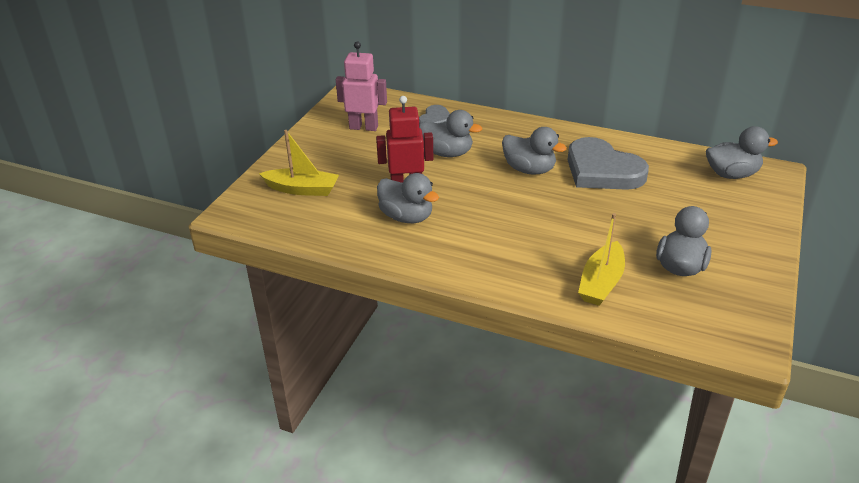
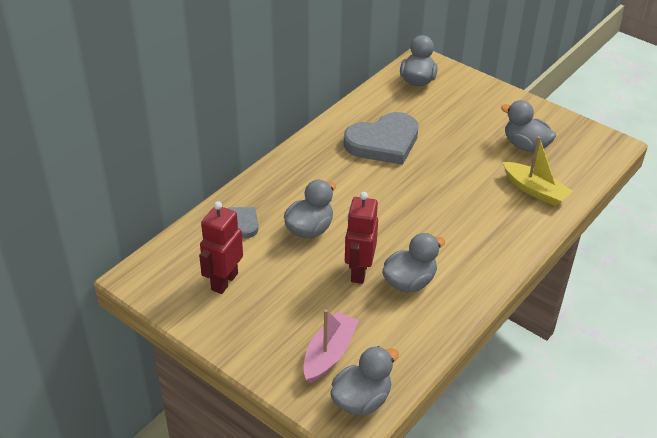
camera: 75 degrees left, 5 degrees up
(302, 189) = (329, 354): yellow boat -> pink boat
(363, 127) = (224, 281): pink robot -> red robot
(529, 170) = (363, 183): grey duck -> grey duck (361, 400)

